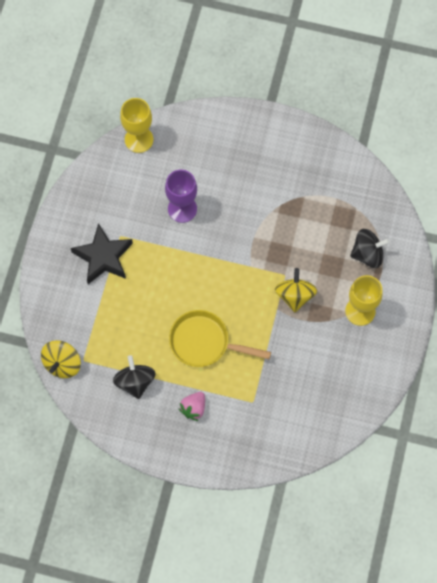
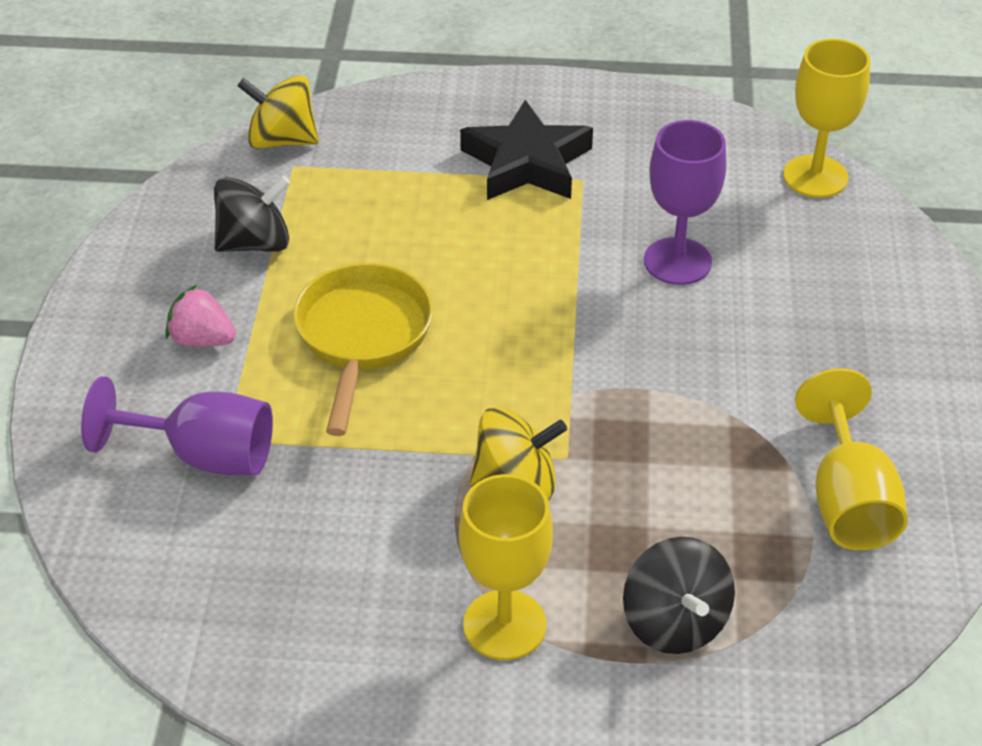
camera: 80 degrees right, 25 degrees down
(261, 411) = (204, 456): none -> purple goblet
(322, 181) = (848, 501): none -> yellow goblet

